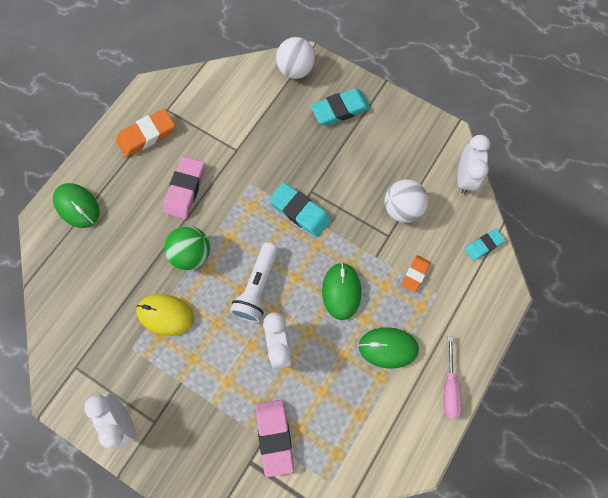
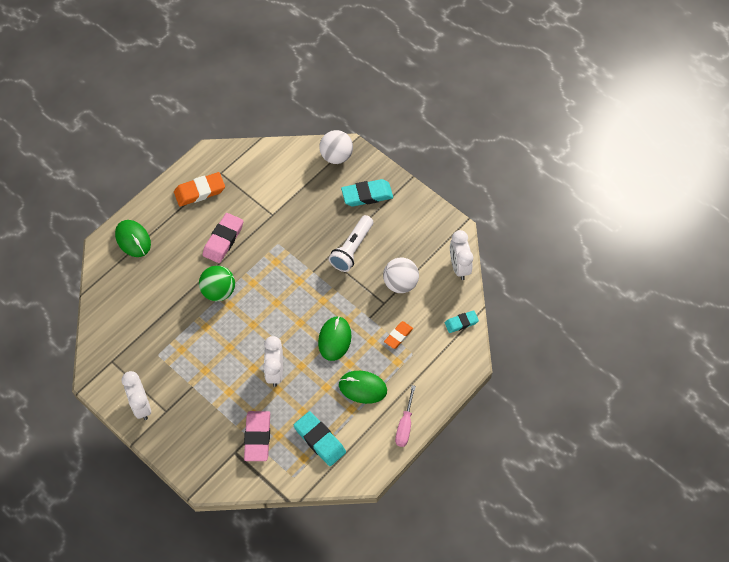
camera: 10 degrees right, 10 degrees down
(165, 315) = (189, 334): yellow mouse -> none
(257, 287) = (267, 325): white flashlight -> white flashlight (352, 249)
(300, 211) = (314, 272): turquoise eraser -> turquoise eraser (319, 440)
(464, 178) = (459, 267): white clock -> white clock turned 150 degrees clockwise

